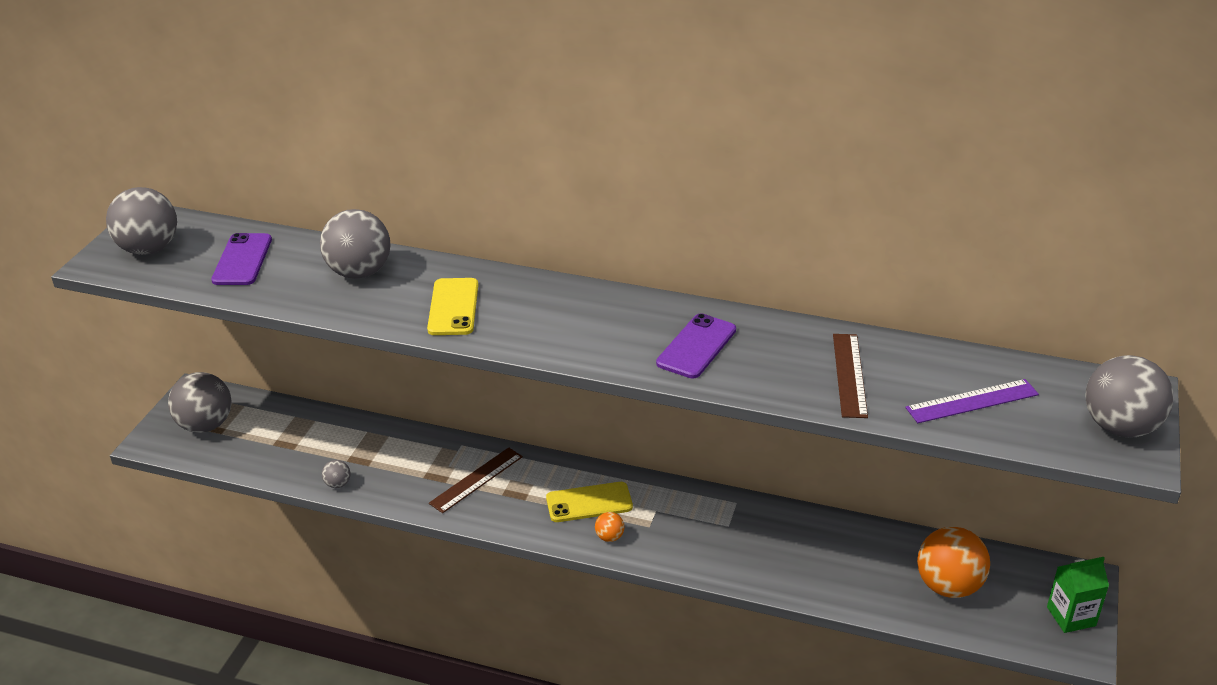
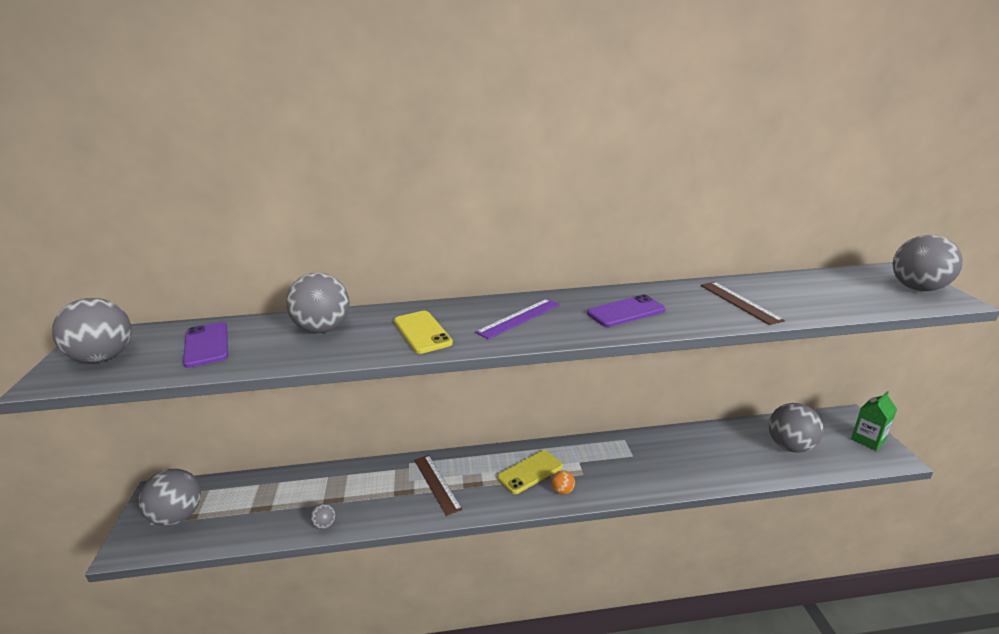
camera: 25 degrees left, 10 degrees down
(476, 480) = (437, 484): brown ruler -> brown ruler turned 45 degrees counterclockwise
(696, 347) = (626, 312): purple phone -> purple phone turned 60 degrees clockwise
(948, 586) = (790, 446): orange ball -> grey ball
(972, 401) = (826, 297): purple ruler -> purple ruler (519, 318)

